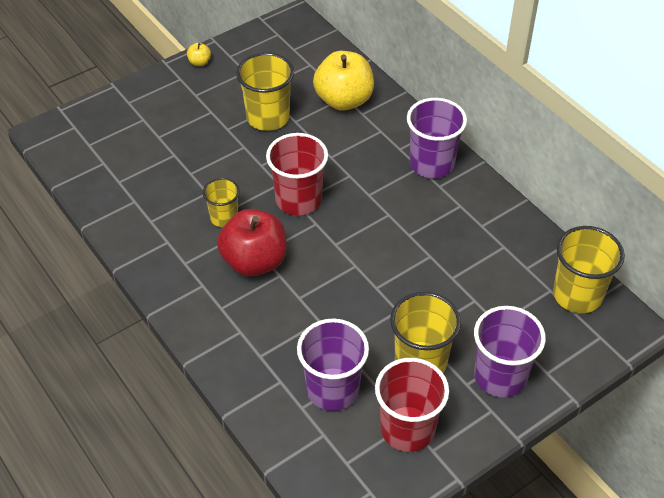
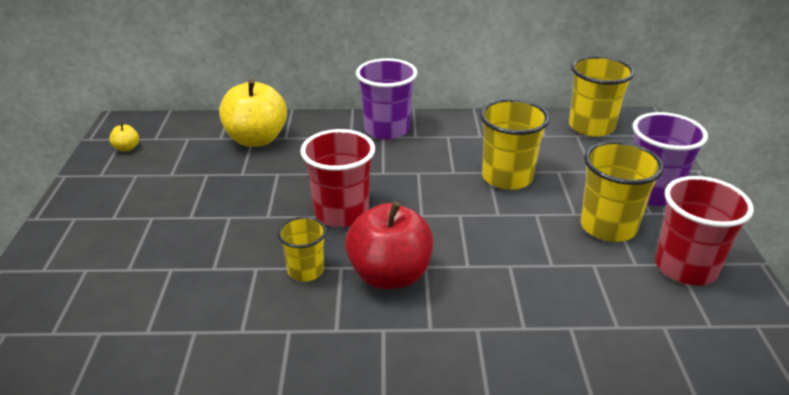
camera: 55 degrees left, 15 degrees down
(199, 62) = (75, 196): yellow apple -> yellow apple (127, 148)
(268, 117) = (214, 186): yellow cup -> yellow cup (507, 177)
(332, 389) = (606, 294): purple cup -> none

